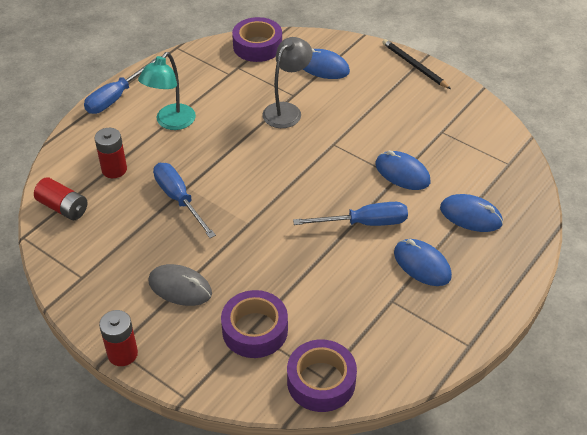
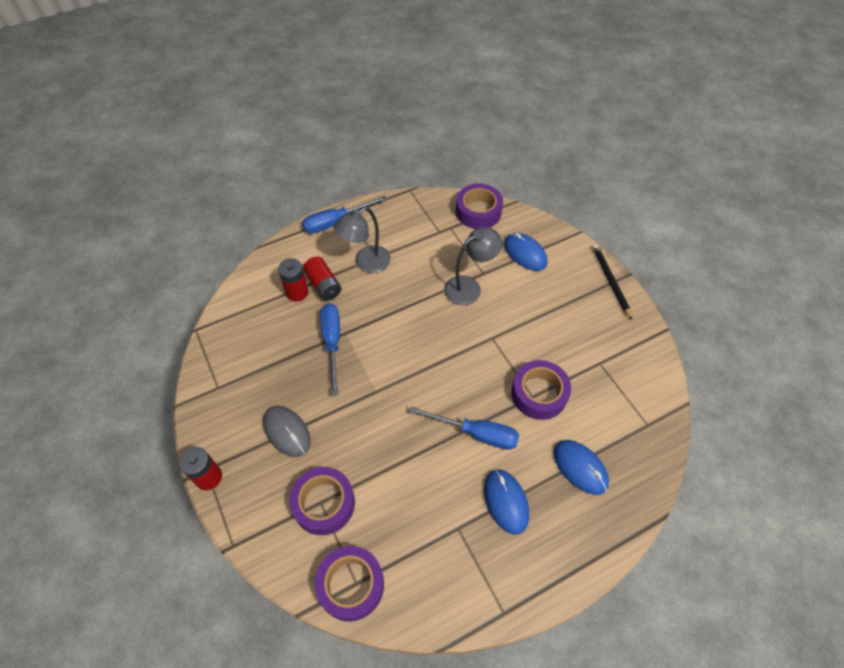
camera: 25 degrees right, 10 degrees up
(63, 207) = (239, 314): red battery -> red battery (323, 285)
(171, 122) = (366, 263): turquoise lamp -> grey lamp
(402, 173) = (539, 394): blue mouse -> purple tape

